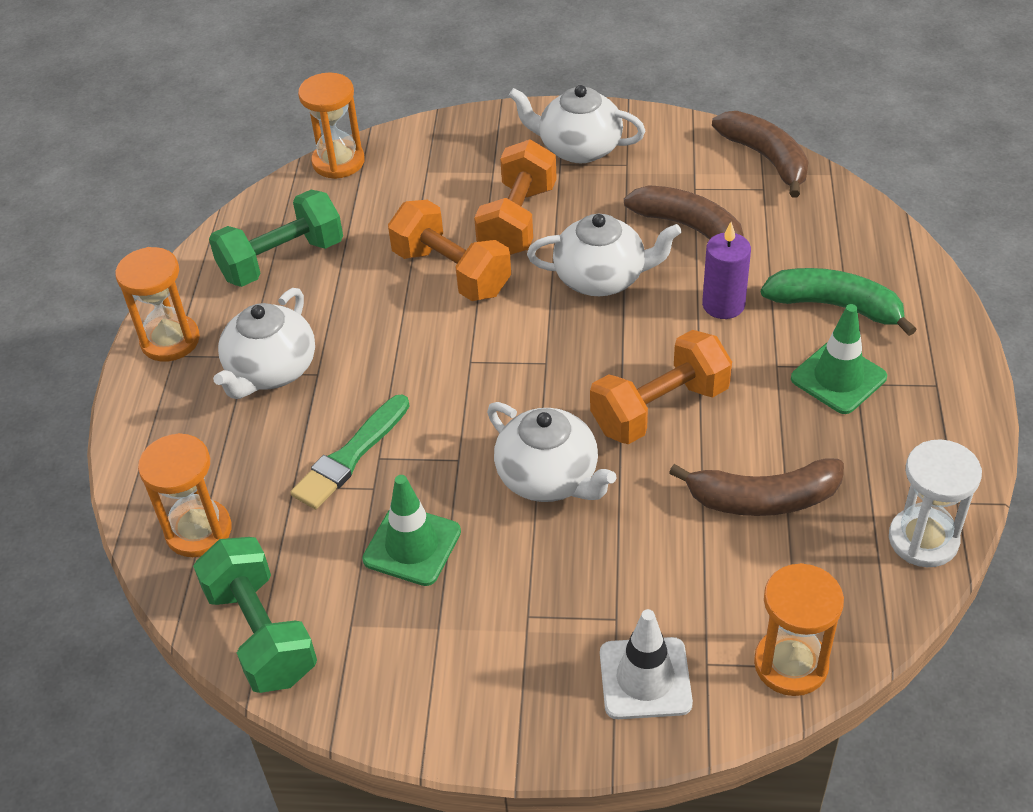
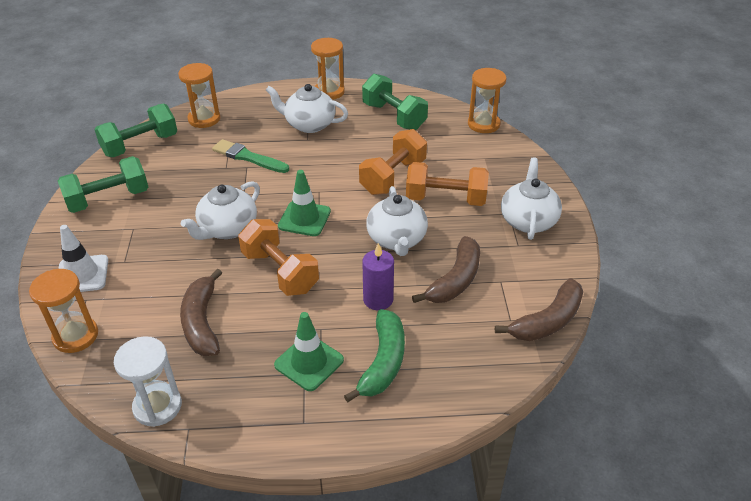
camera: 80 degrees right, 5 degrees down
(412, 546) = (185, 184): green traffic cone -> green traffic cone (304, 219)
(433, 667) = (108, 199): none -> green dumbbell

